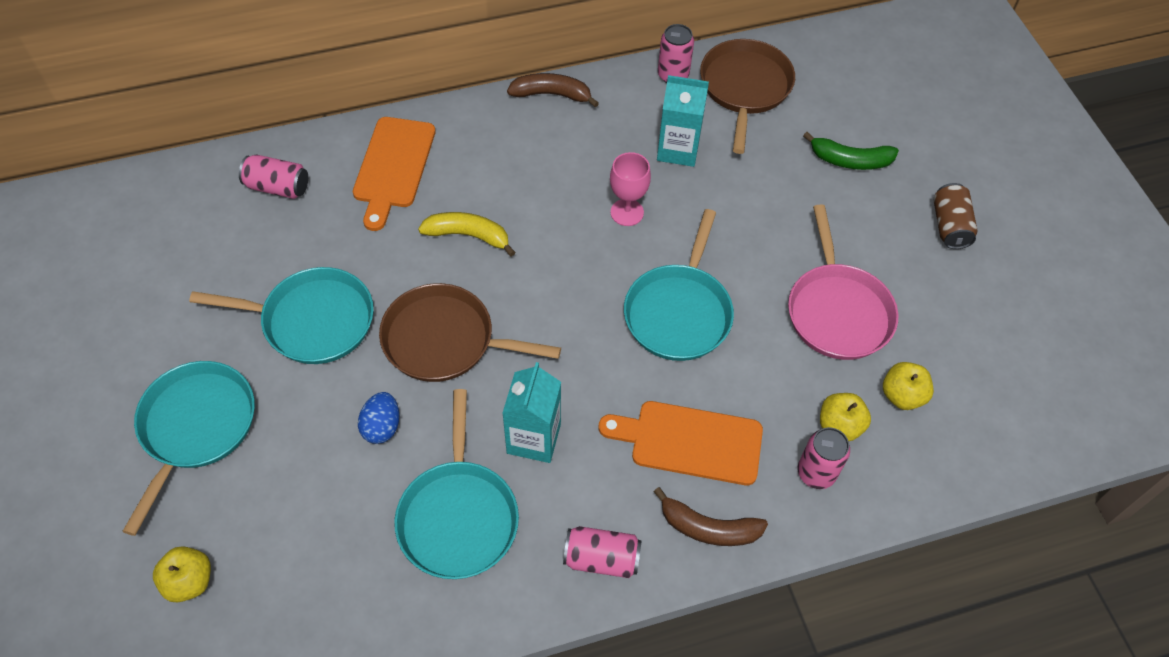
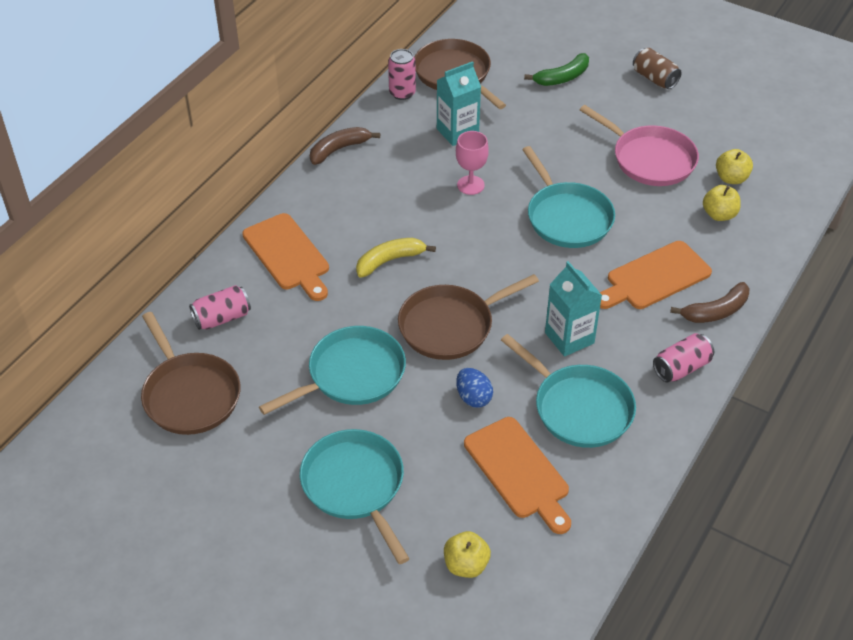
camera: 40 degrees left, 10 degrees down
(177, 239) = (190, 395): none -> brown pan
(334, 533) = (519, 472): none -> orange cutting board
(816, 473) = (735, 245): pink can -> none

